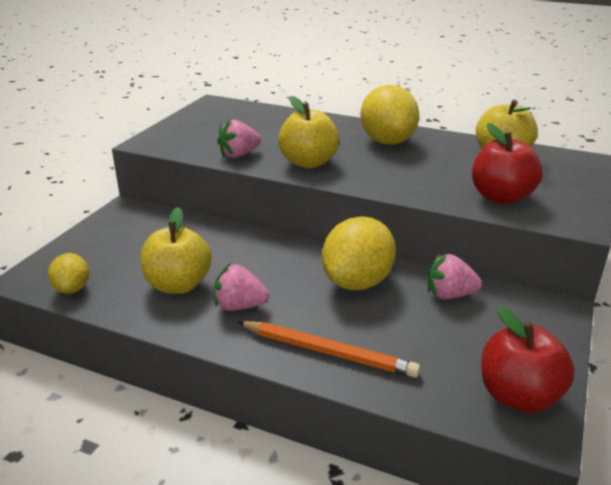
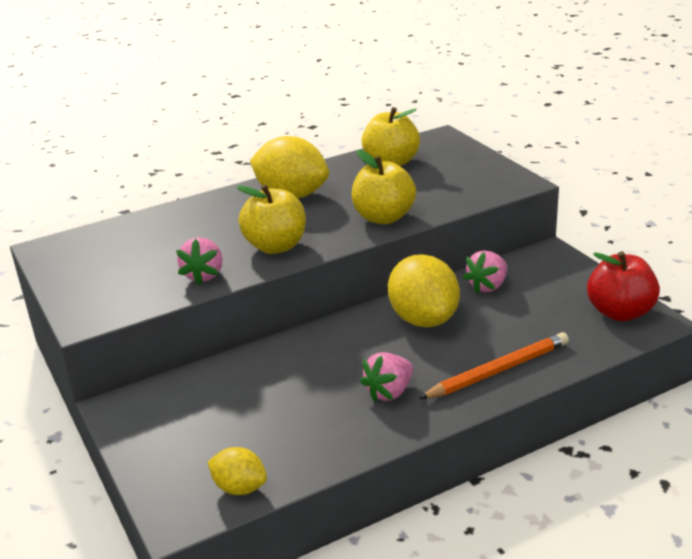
camera: 50 degrees left, 0 degrees up
(178, 285) = (315, 416): yellow apple -> yellow apple (384, 217)
(501, 197) = (452, 192): red apple -> none

